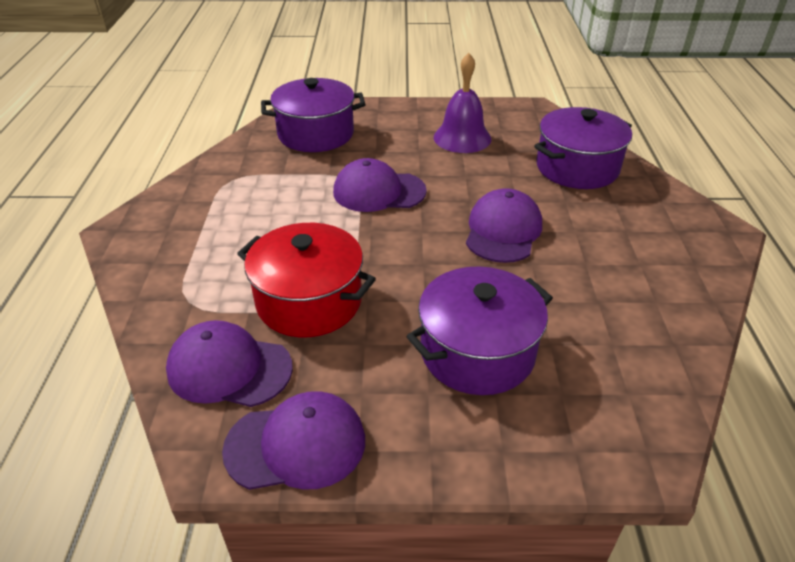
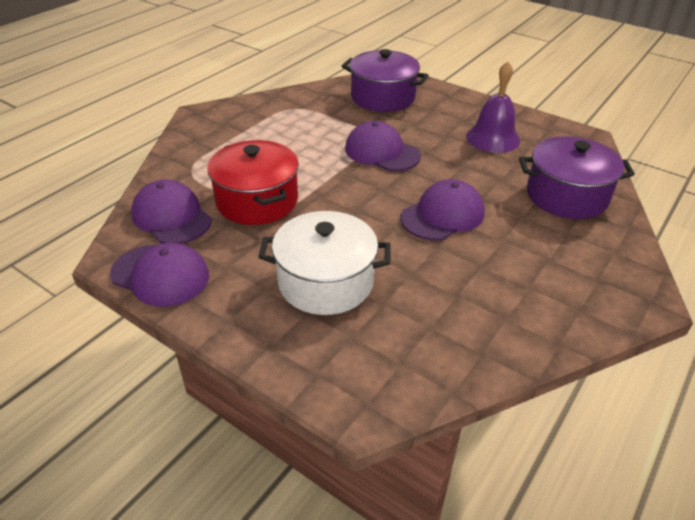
camera: 35 degrees right, 0 degrees up
(477, 352) = (325, 282): purple pot -> white pot

